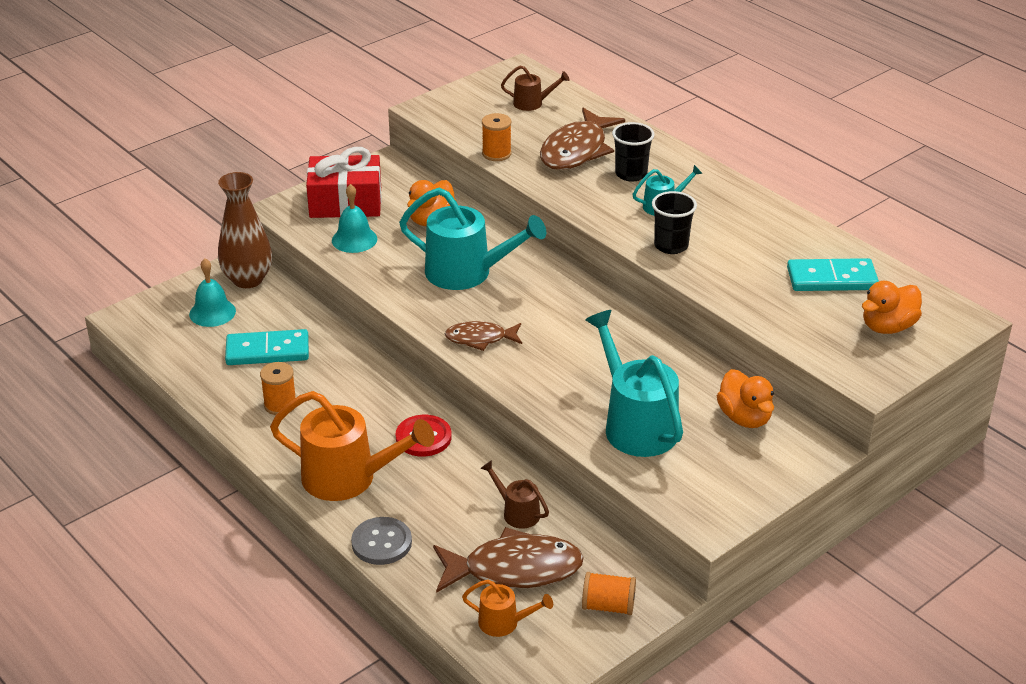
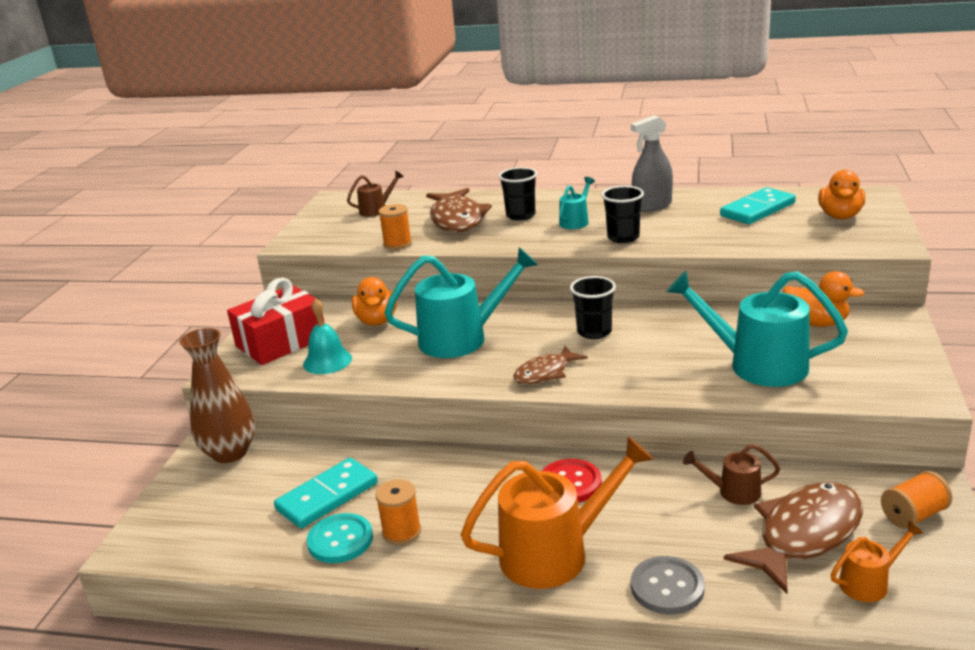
camera: 35 degrees left, 10 degrees down
(212, 312) = (226, 495): turquoise bell -> none
(240, 388) = (340, 540): none -> turquoise button
(566, 323) = (594, 332): none -> black cup
(752, 223) = (652, 206): none -> grey spray bottle

